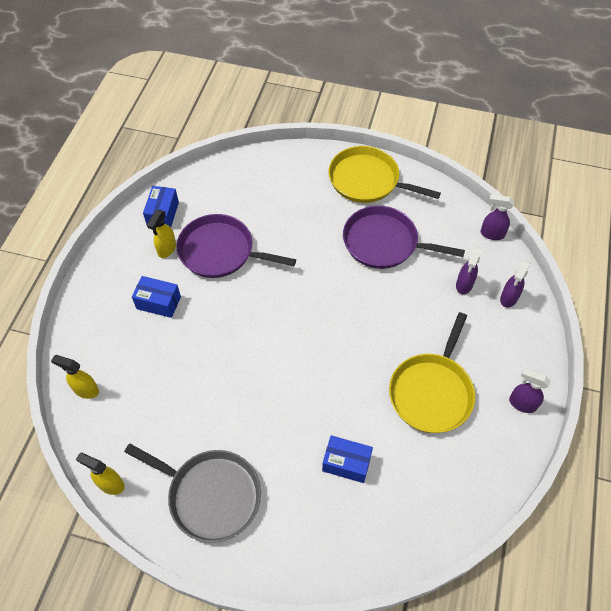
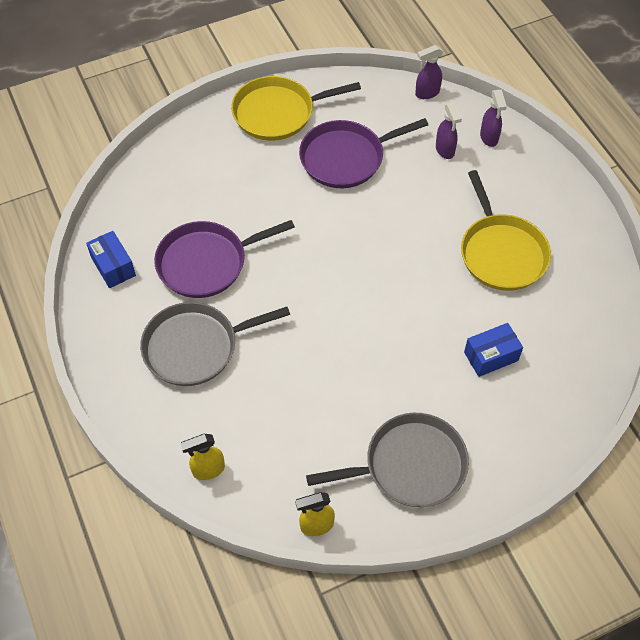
camera: 40 degrees left, 0 degrees up
(158, 303) = (195, 347): blue box -> grey pan
(166, 249) = (152, 296): yellow spray bottle -> none
(521, 404) = (574, 213): purple spray bottle -> none

